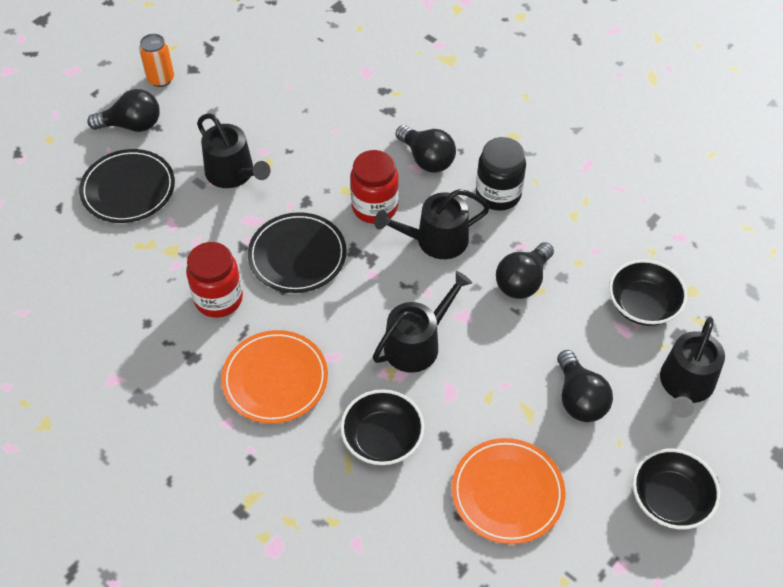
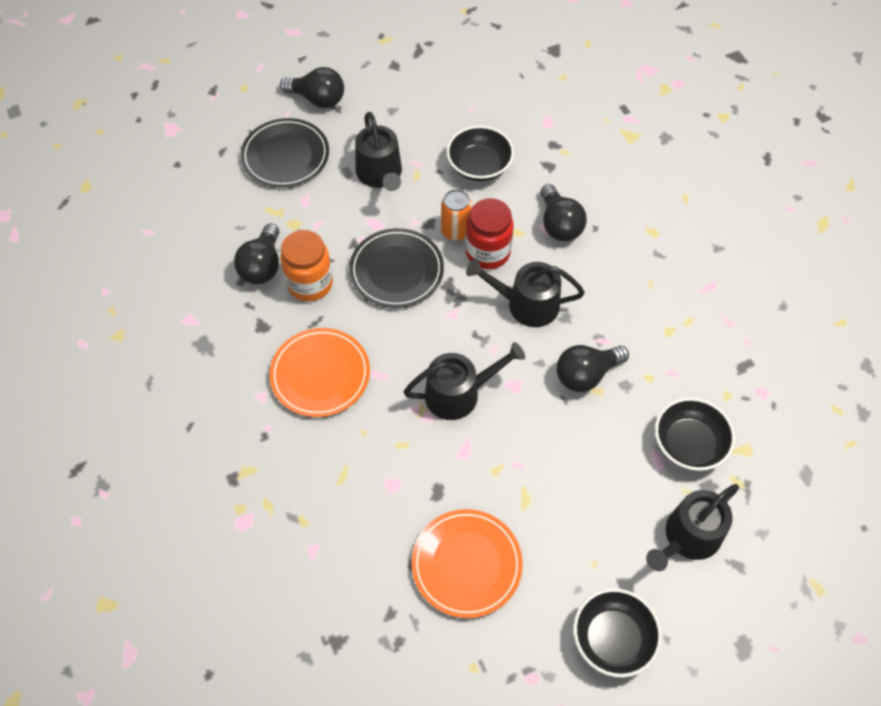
camera: 25 degrees right, 5 degrees up
(161, 79) = (363, 65): orange can -> orange can (455, 231)
(218, 299) = (310, 283): red jar -> orange jar
(382, 439) = (383, 467): black bowl -> black bowl (479, 166)
(498, 194) = (607, 283): black jar -> none
(579, 398) = (579, 507): black light bulb -> black light bulb (262, 266)

